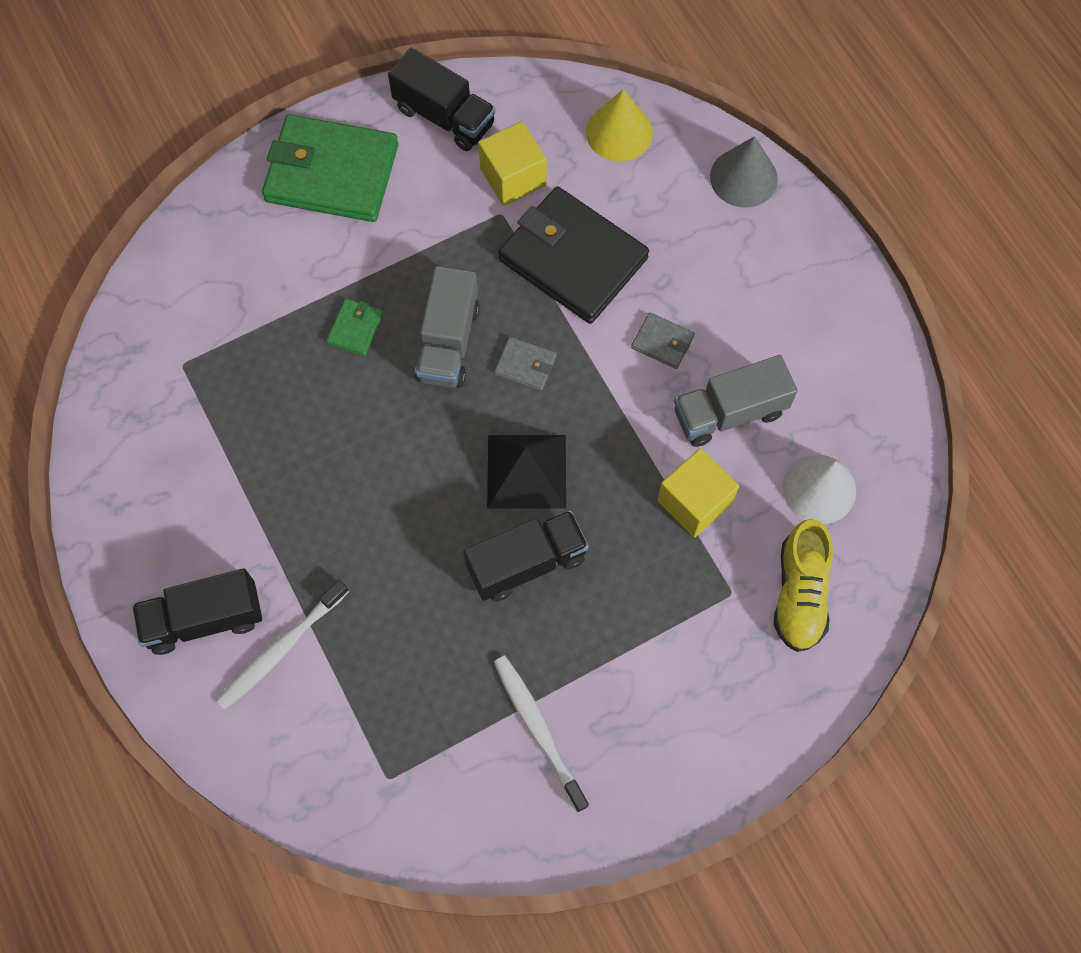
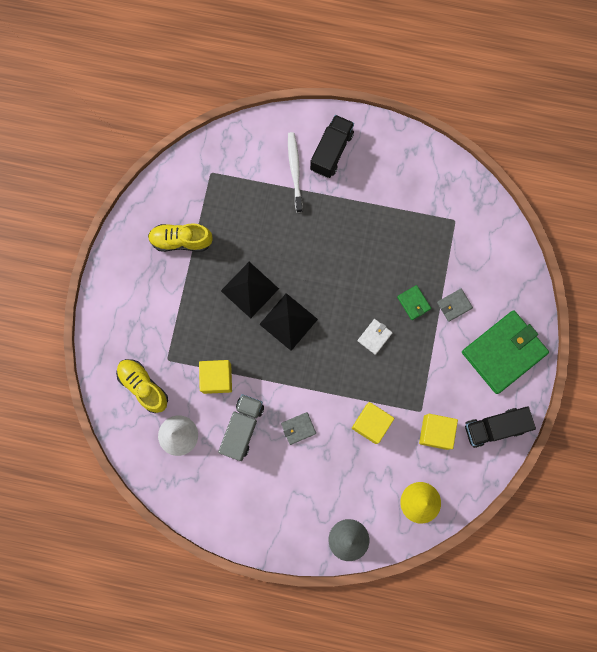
camera: 130 degrees right, 10 degrees up
(448, 342) = (374, 337): grey truck -> white wallet
(525, 365) = (336, 360): grey wallet -> grey wallet (454, 305)
(526, 563) = (249, 289): black truck -> black pyramid
(538, 729) = (181, 240): white toothbrush -> yellow shoe
(573, 259) = (371, 424): black wallet -> yellow cube

